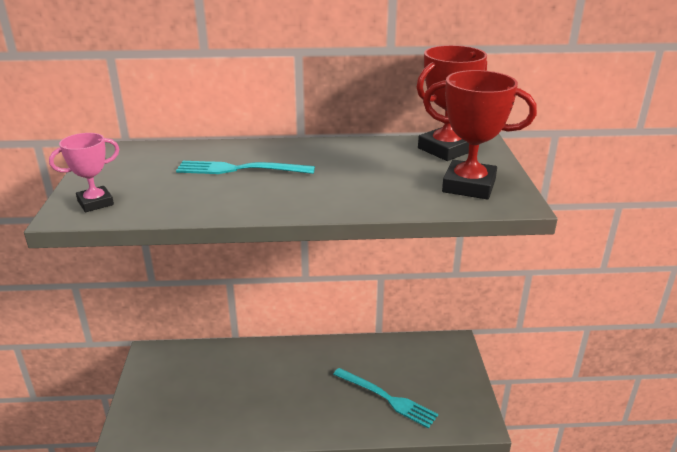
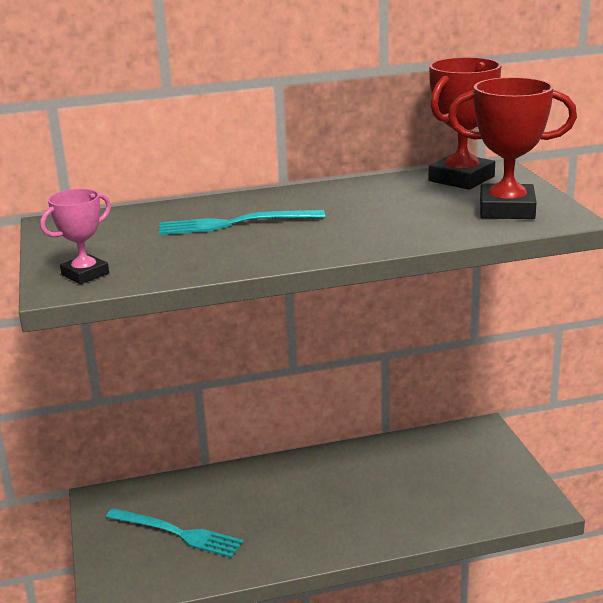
camera: 10 degrees left, 5 degrees down
(387, 398) = (423, 499): turquoise fork -> turquoise fork (177, 533)

